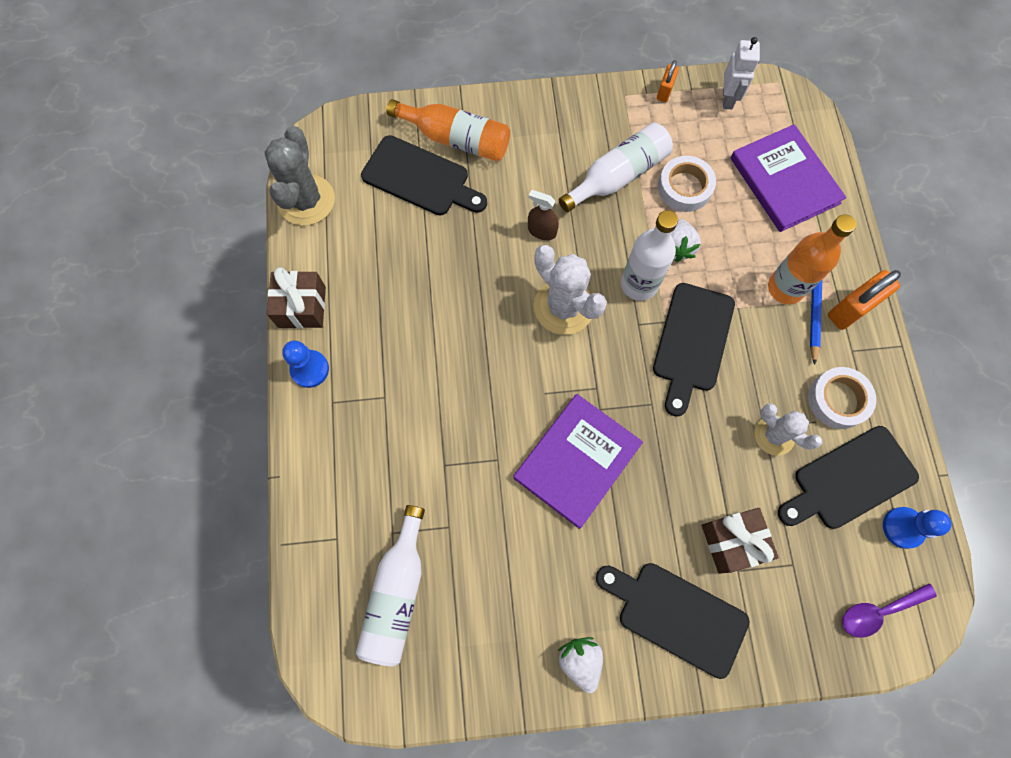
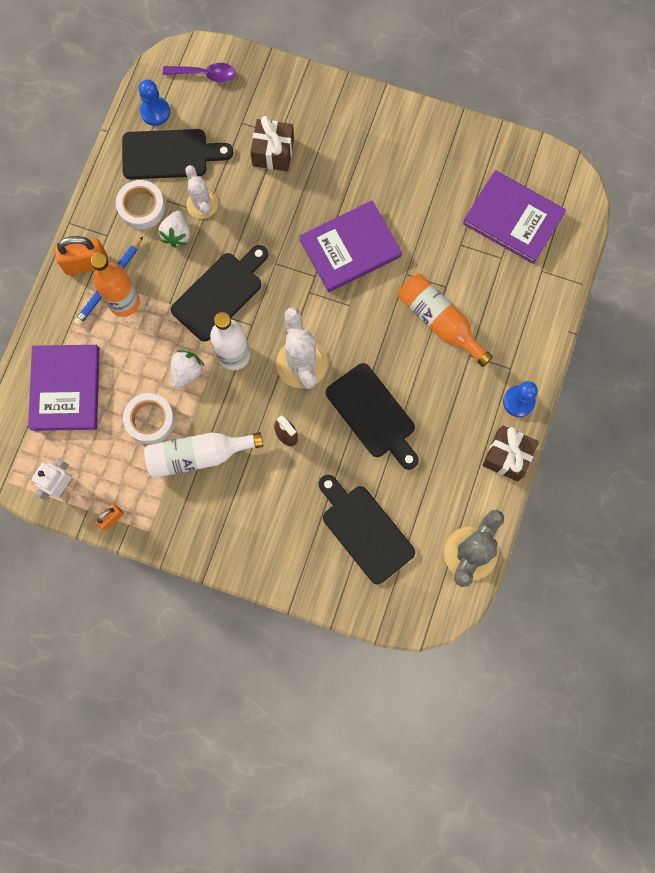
camera: 155 degrees left, 5 degrees up
(397, 593) = (513, 218): white bottle -> purple book
(456, 139) = (317, 555): orange bottle -> orange bottle (439, 322)
(580, 661) = (411, 129): white strawberry -> white strawberry (177, 234)
(676, 615) = (335, 127): black cutting board -> black cutting board (373, 414)

